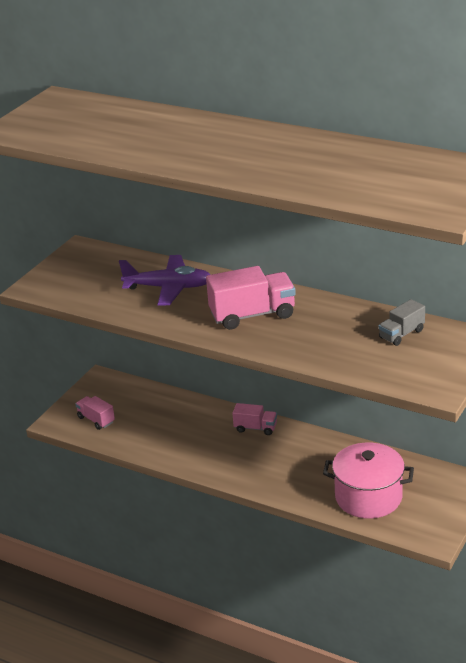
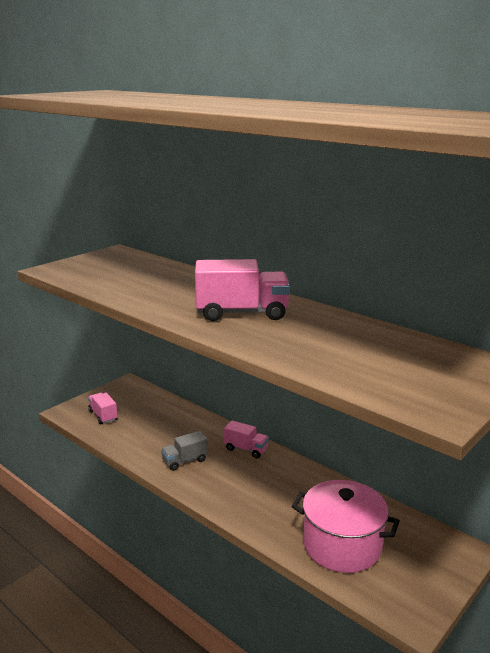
camera: 10 degrees right, 10 degrees down
(168, 288) = (172, 284): purple plane -> none
(401, 334) = (404, 351): grey truck -> grey truck (185, 461)

